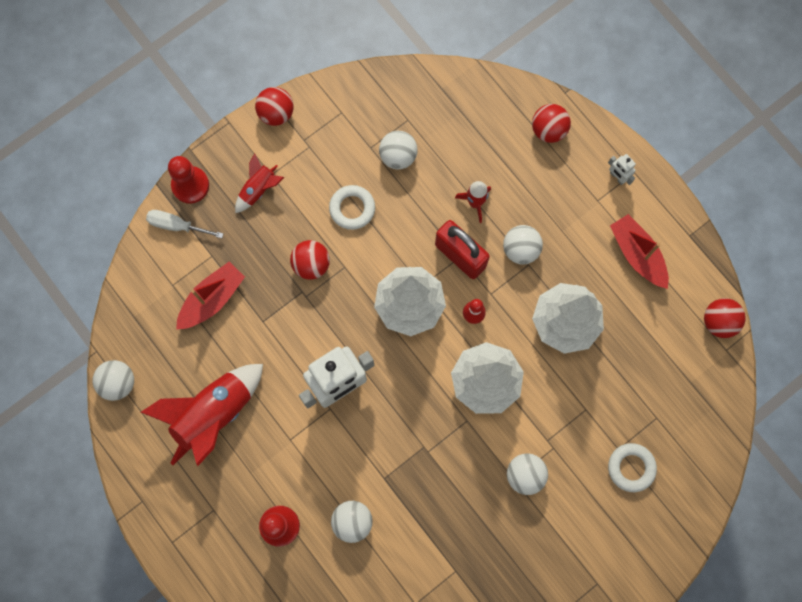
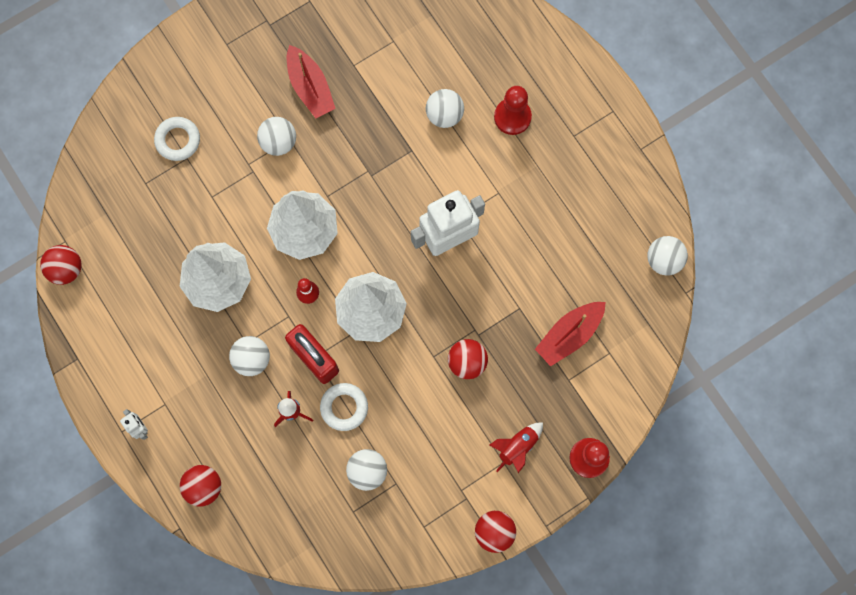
camera: 175 degrees left, 0 degrees up
(177, 225) = (604, 415): white screwdriver -> none
(214, 414) = (571, 222): red rocket -> none
(352, 208) = (420, 417): white ring -> white ring (344, 407)
(637, 254) = (134, 343): red boat -> red boat (310, 87)

